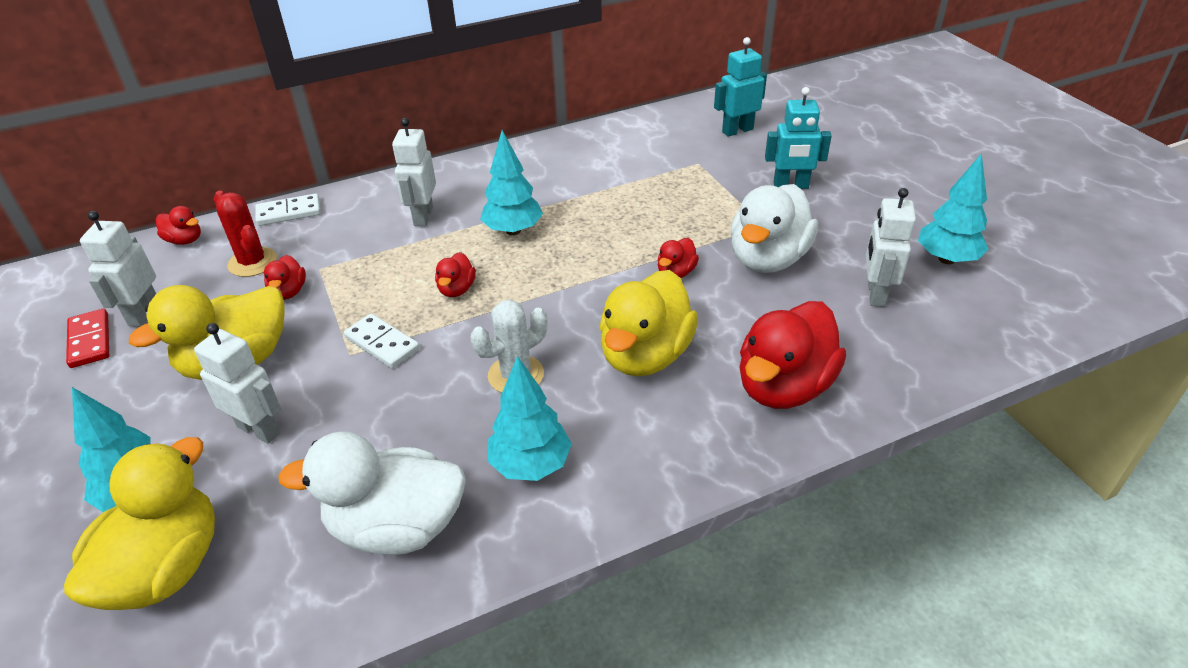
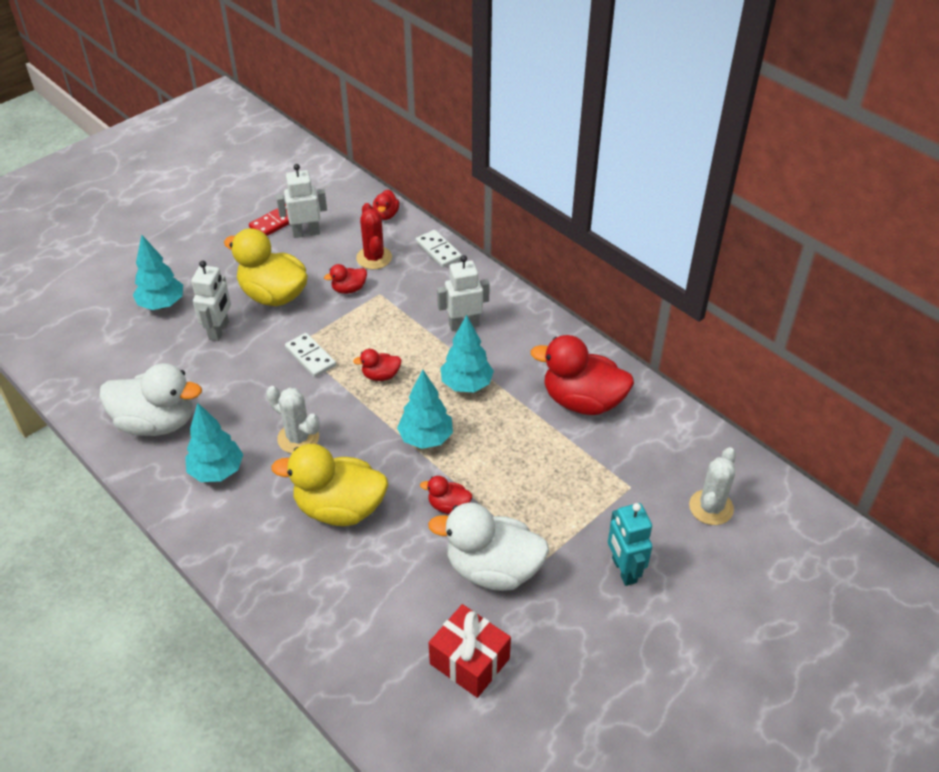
camera: 70 degrees right, 5 degrees up
(166, 568) = (115, 338): yellow duck -> none
(252, 262) = (374, 258): red cactus -> red cactus turned 45 degrees counterclockwise
(382, 343) = (310, 357): white domino -> white domino turned 60 degrees counterclockwise
(397, 527) = (156, 422): white duck -> white duck turned 120 degrees clockwise
(737, 130) = (711, 507): turquoise robot -> white cactus
(784, 386) = (328, 605): red duck -> red duck (582, 401)
(875, 294) = (469, 661): white robot -> red gift
(946, 259) = (548, 720): turquoise tree -> turquoise tree (426, 438)

